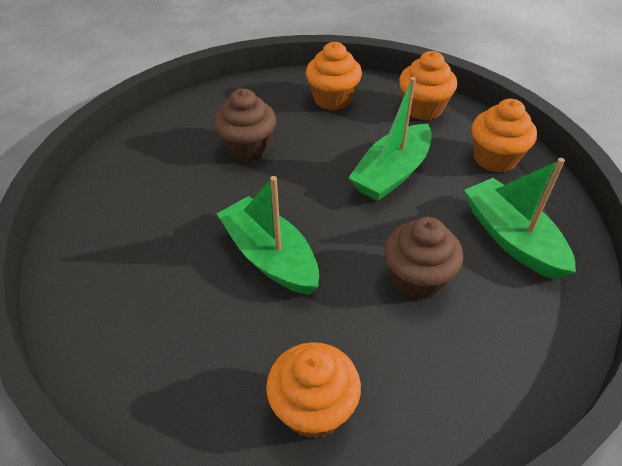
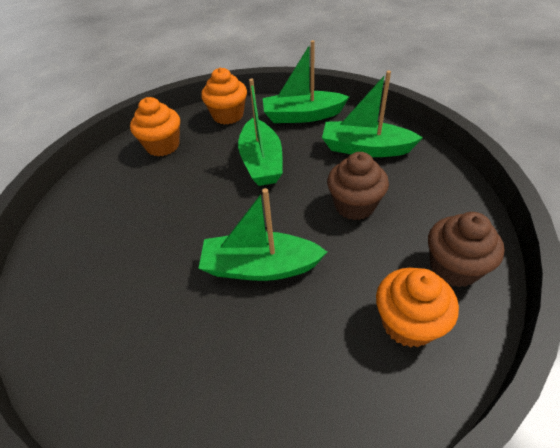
camera: 45 degrees left, 0 degrees up
(248, 148) = (145, 216): brown cupcake -> brown cupcake (454, 267)
(495, 158) = (302, 116): orange cupcake -> green boat

